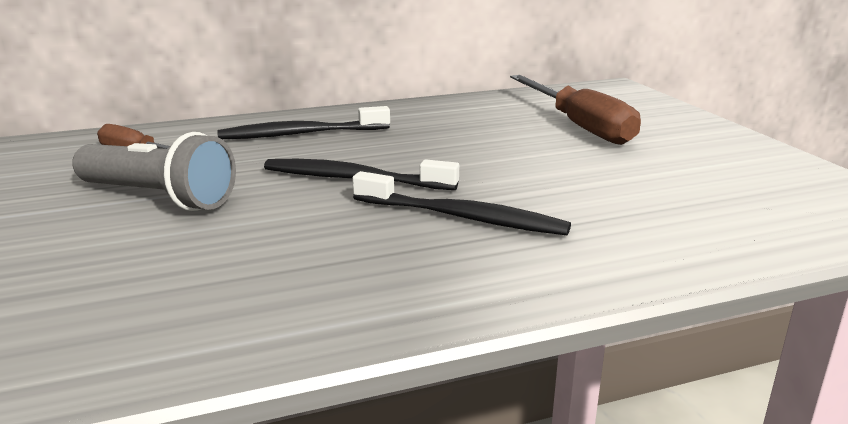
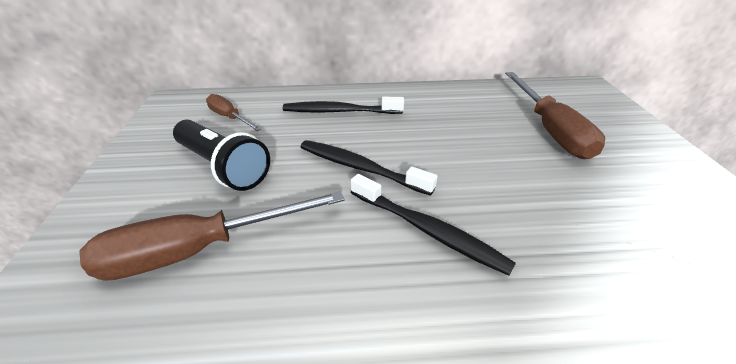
camera: 15 degrees right, 15 degrees up
(159, 198) = (223, 167): grey flashlight -> black flashlight
(172, 267) = (200, 250): none -> brown screwdriver

